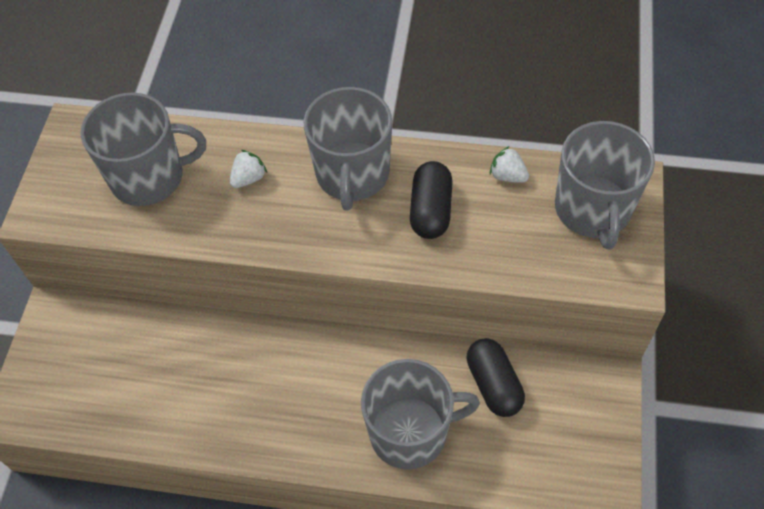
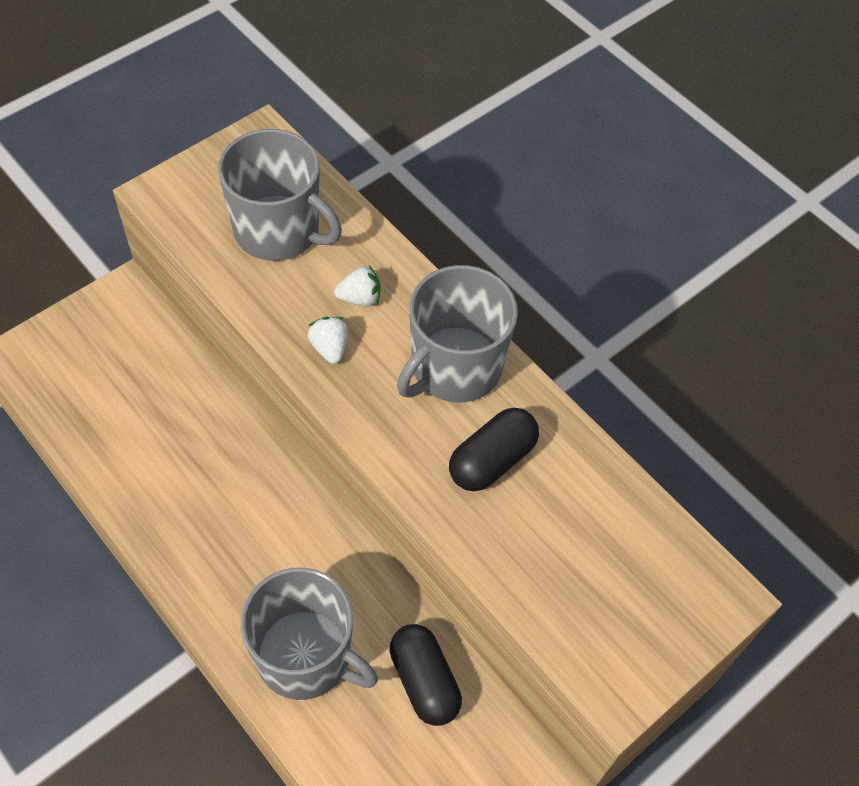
camera: 35 degrees right, 0 degrees up
(493, 384) = (424, 681): black capsule -> black capsule turned 45 degrees counterclockwise
(507, 176) = (601, 487): white strawberry -> white strawberry (329, 348)
(593, 210) = (653, 591): grey mug -> none

